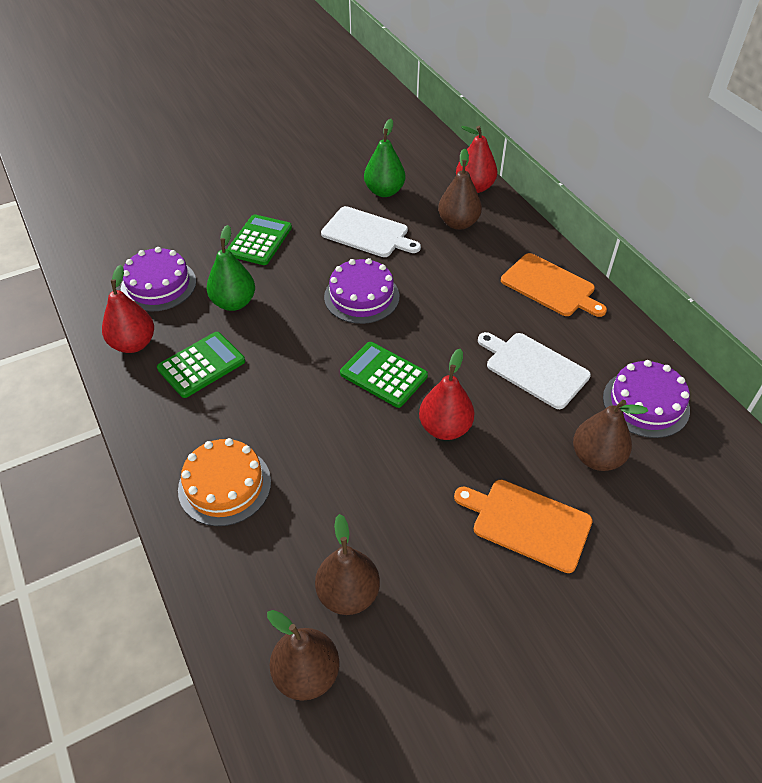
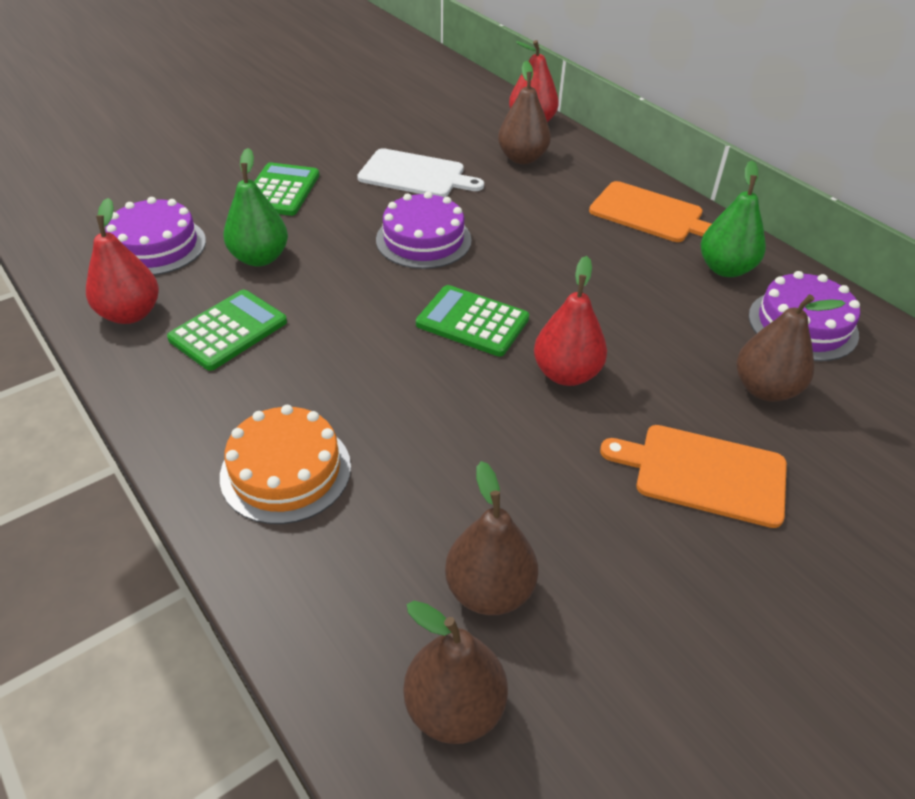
camera: 10 degrees left, 5 degrees down
(384, 191) = (425, 132): green pear -> green pear (725, 269)
(534, 368) = (657, 299): white cutting board -> none

